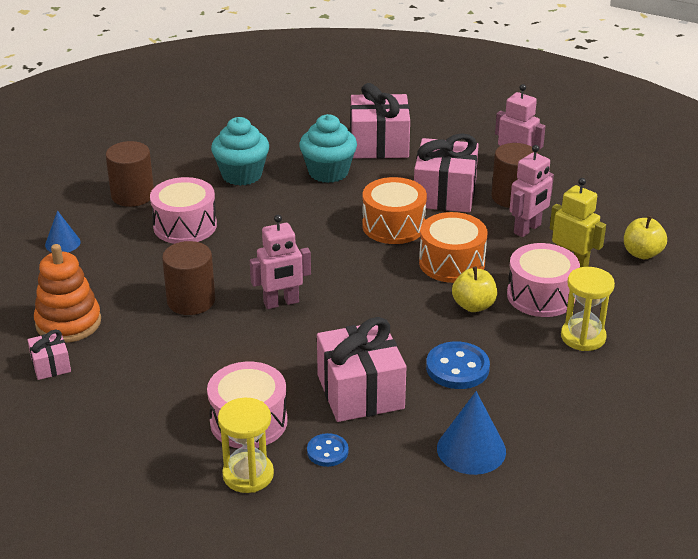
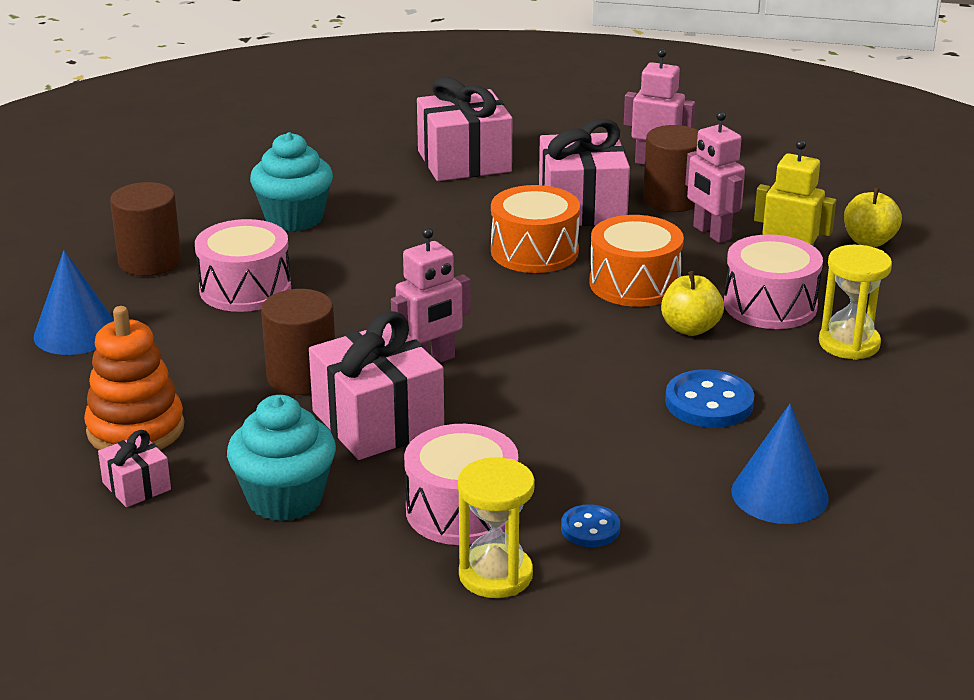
camera: 15 degrees left, 5 degrees down
(62, 243) = (76, 333): blue cone -> blue cone, size x1.61
(328, 172) = (412, 201): turquoise cupcake -> turquoise cupcake (285, 499)
(360, 392) = (596, 450): pink gift -> pink gift (377, 421)
(527, 229) = (711, 233): pink robot -> pink robot turned 120 degrees clockwise

